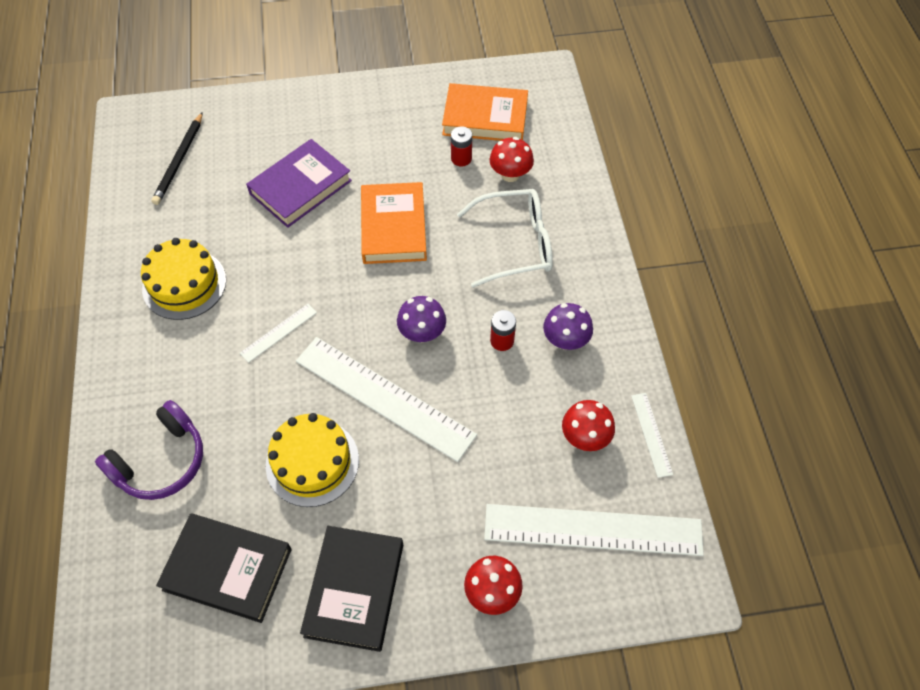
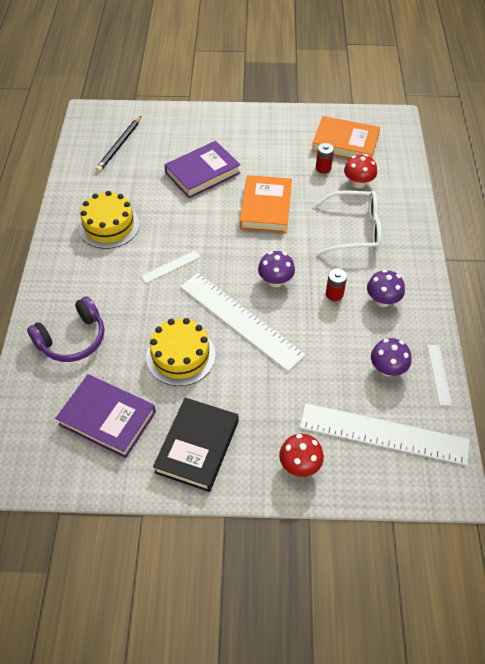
camera: 10 degrees right, 5 degrees down
(227, 569) = (107, 418): black book -> purple book
(585, 437) = (387, 368): red mushroom -> purple mushroom

